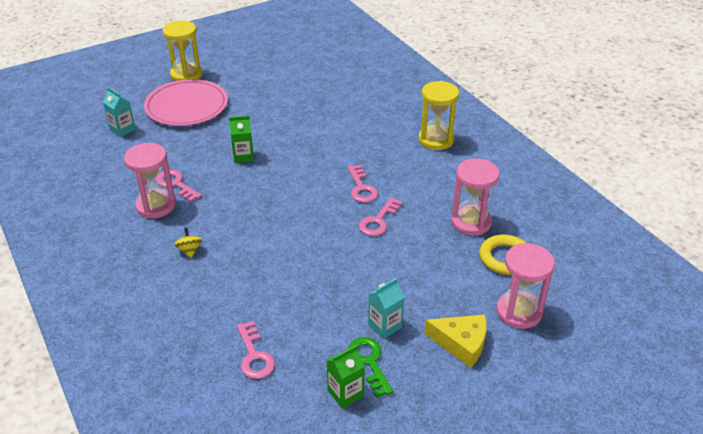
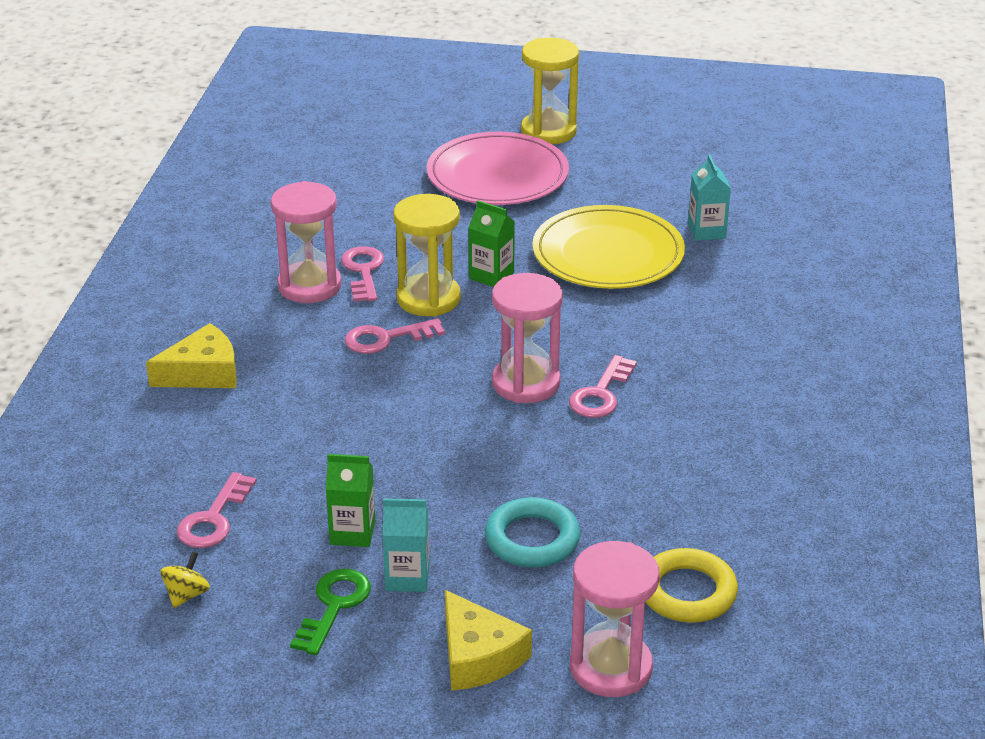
camera: 40 degrees right, 5 degrees down
(122, 130) = (380, 172): turquoise carton -> turquoise carton (706, 231)
(152, 281) = (203, 373): none -> yellow cheese
(189, 250) = (285, 360): yellow spinning top -> yellow spinning top (186, 595)
(285, 121) = (608, 253): none -> yellow plate
(345, 393) = (263, 621): green carton -> green carton (352, 532)
(378, 221) = (568, 448): pink key -> pink key (386, 338)
(416, 273) = (532, 539): none -> turquoise ring
(436, 140) = (804, 382): yellow hourglass -> yellow hourglass (428, 299)
(471, 222) = (701, 519): pink hourglass -> pink hourglass (526, 383)

